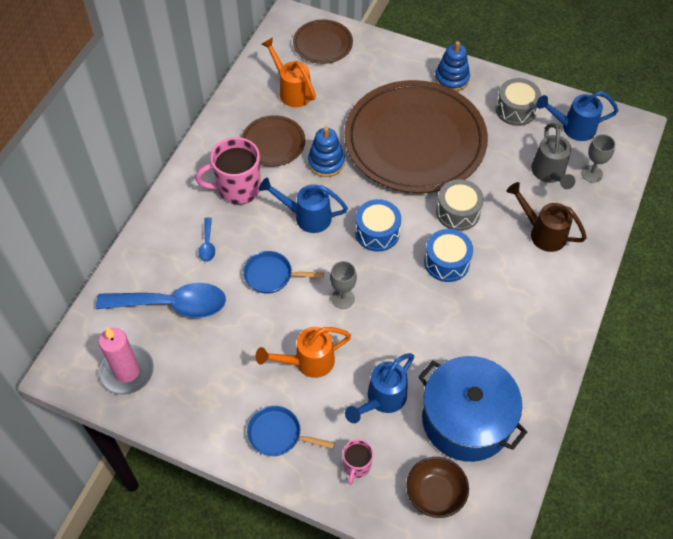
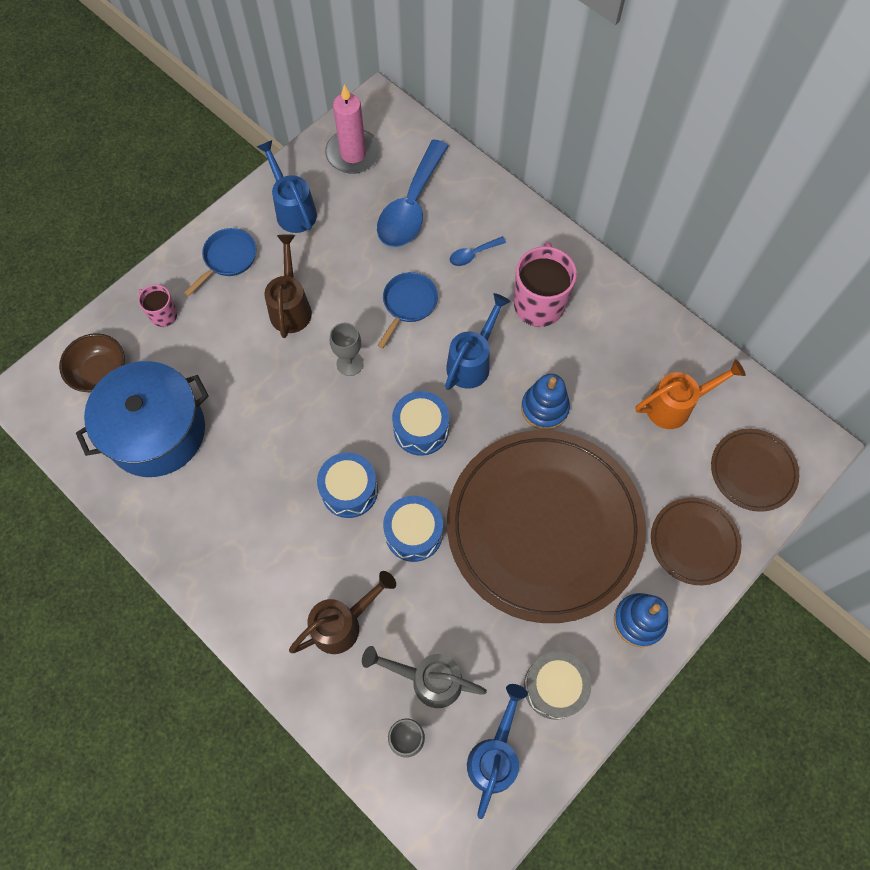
camera: 110 degrees right, 10 degrees up
(207, 244) = (473, 254): blue spoon -> blue spoon turned 45 degrees counterclockwise
(273, 143) = (595, 359): brown plate -> brown plate (694, 542)
(307, 362) = (291, 306): orange watering can -> brown watering can
(381, 400) = (217, 360): blue watering can -> blue watering can (293, 209)
(458, 212) = (413, 533): grey drum -> blue drum

